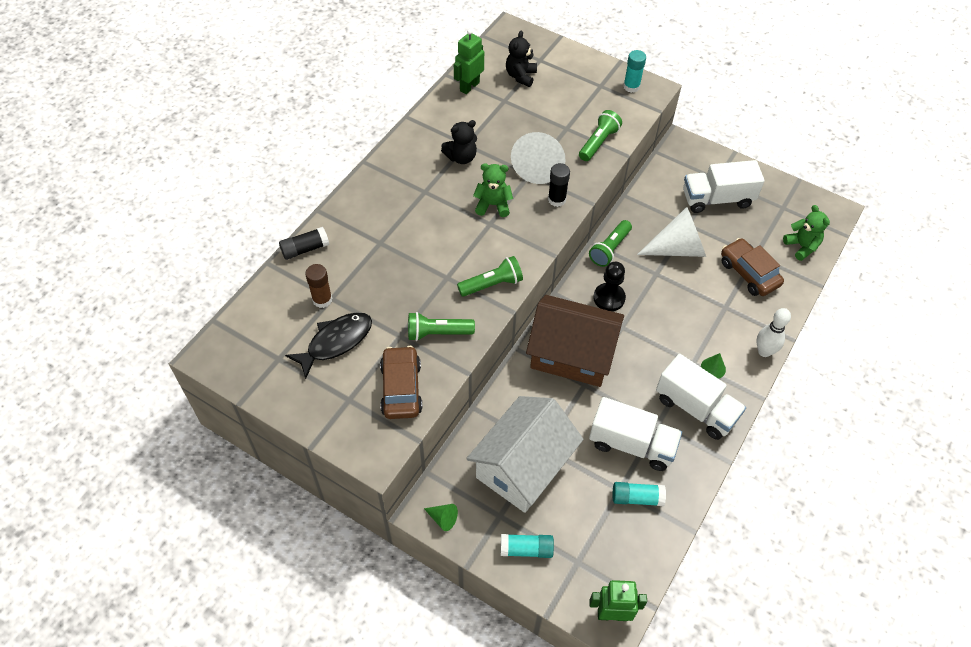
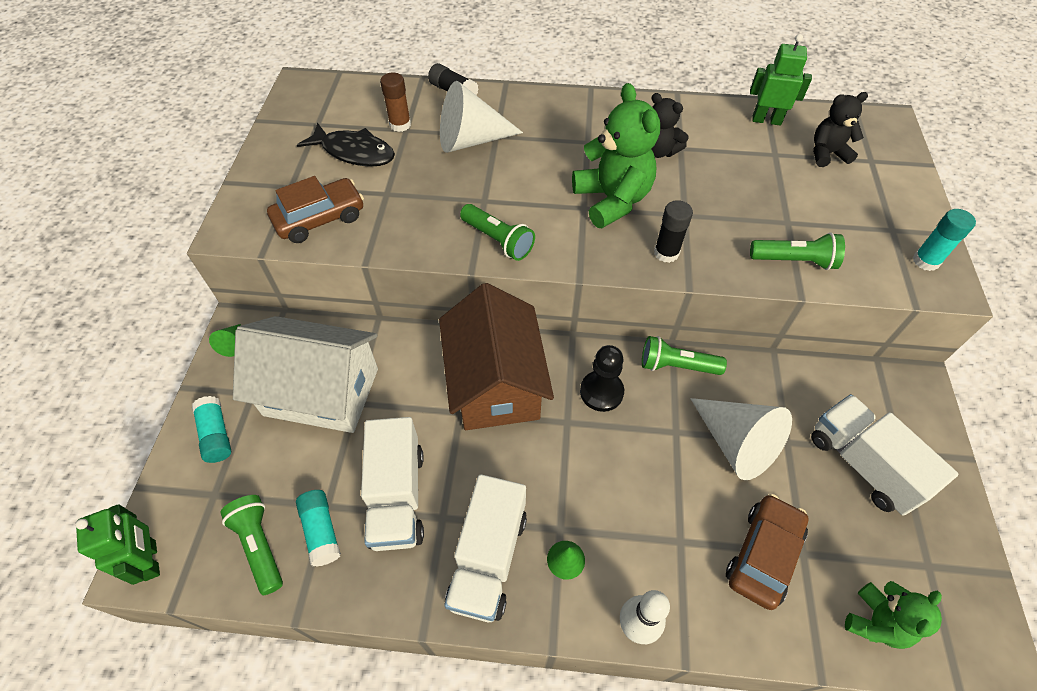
camera: 65 degrees right, 0 degrees up
(437, 333) = (405, 220): green flashlight -> green flashlight (259, 546)
(493, 205) = (612, 200): green teddy bear -> green teddy bear, size x1.67
(539, 165) = (706, 218): white cone -> white cone (471, 140)

